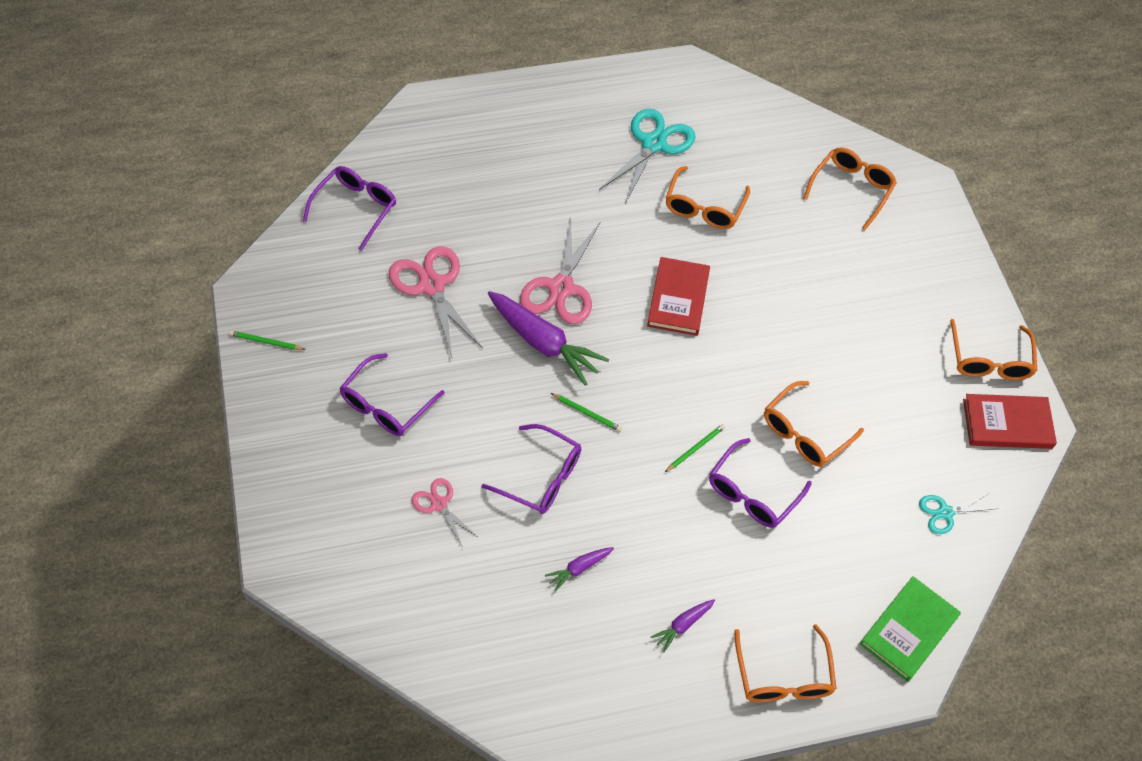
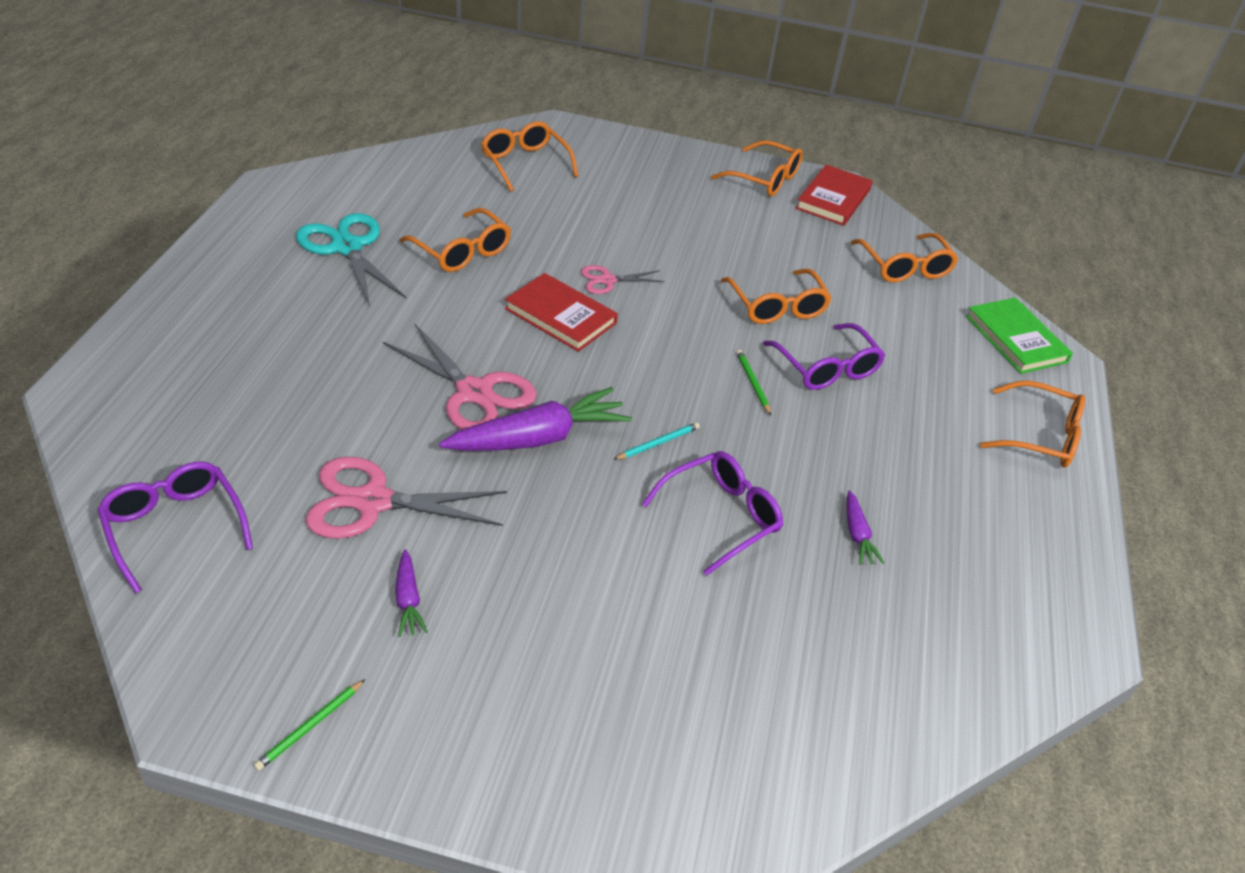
camera: 65 degrees left, 15 degrees down
(386, 405) = (522, 624): purple glasses -> none
(439, 504) = (706, 629): pink scissors -> pink scissors (607, 280)
(586, 413) = (658, 443): green pencil -> turquoise pencil
(683, 625) = (959, 482): purple carrot -> purple carrot (408, 600)
(945, 512) = (905, 267): turquoise scissors -> orange glasses

